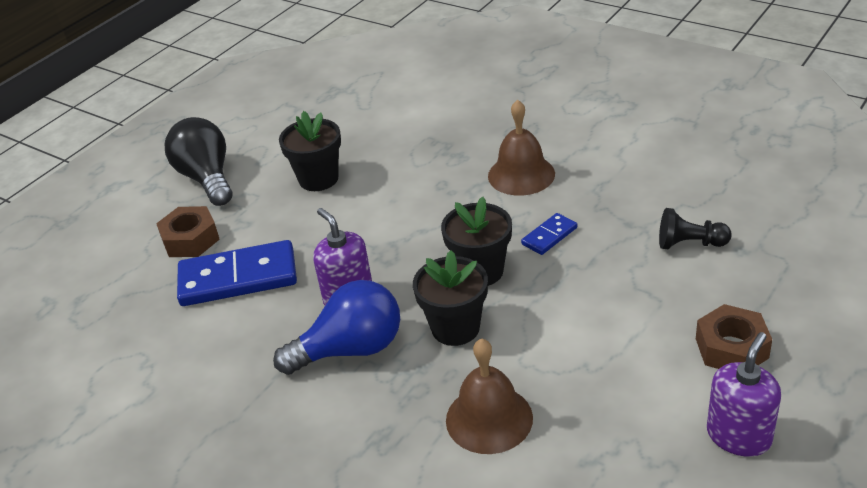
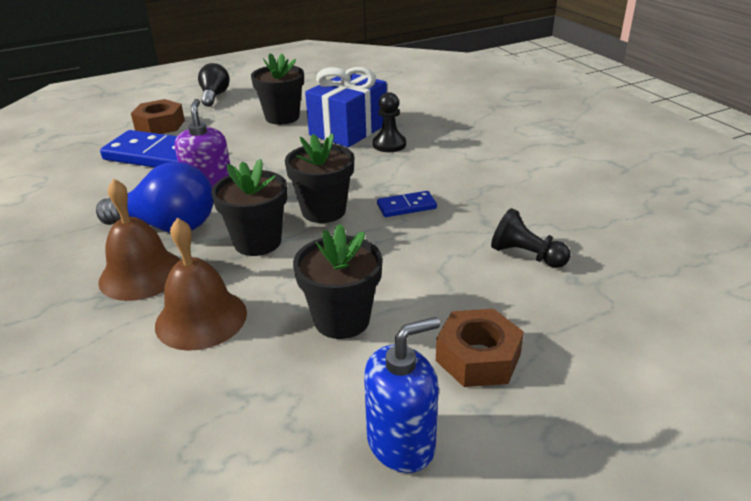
camera: 25 degrees right, 5 degrees down
(207, 178) = (214, 96): black light bulb -> black light bulb, size x0.64
(406, 169) = (348, 130): none -> blue gift
(465, 172) = (389, 144): none -> black pawn
(521, 174) = (431, 159): brown bell -> brown bell (141, 274)
(604, 365) = (342, 320): none -> black flower pot
(739, 436) = (401, 443): purple soap dispenser -> blue soap dispenser

